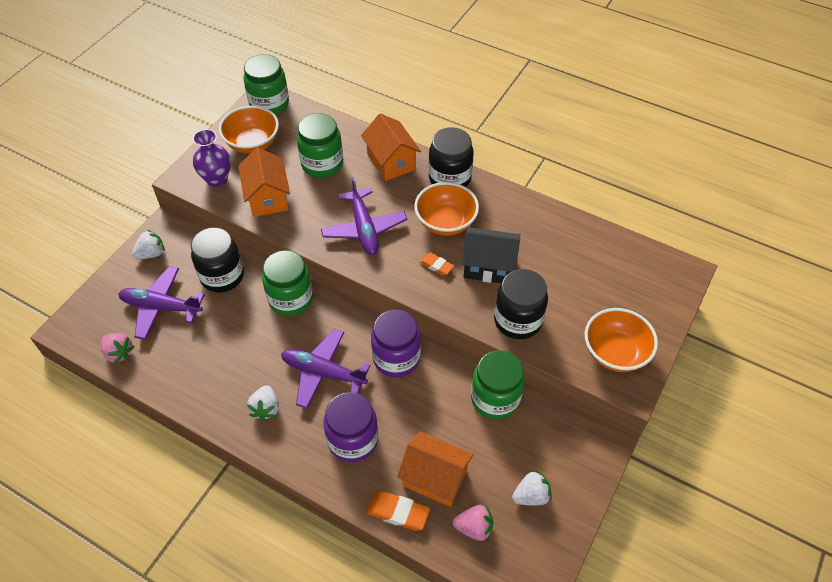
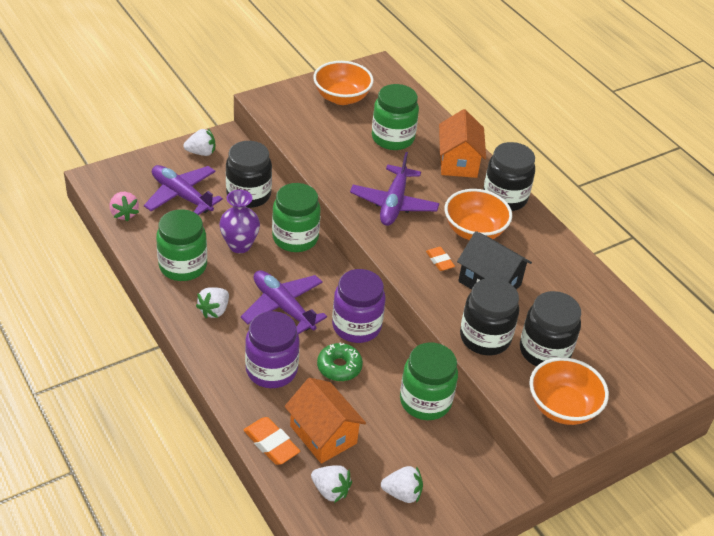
camera: 25 degrees right, 10 degrees down
(217, 179) = (291, 113): purple vase -> purple vase (239, 245)
(267, 197) = (325, 144): orange house -> none
(269, 104) = (379, 73): green jar -> green jar (183, 266)
(407, 405) = (339, 367): none -> green donut
(474, 528) = (330, 490): pink strawberry -> white strawberry
(570, 308) = (544, 351): none -> black jar

